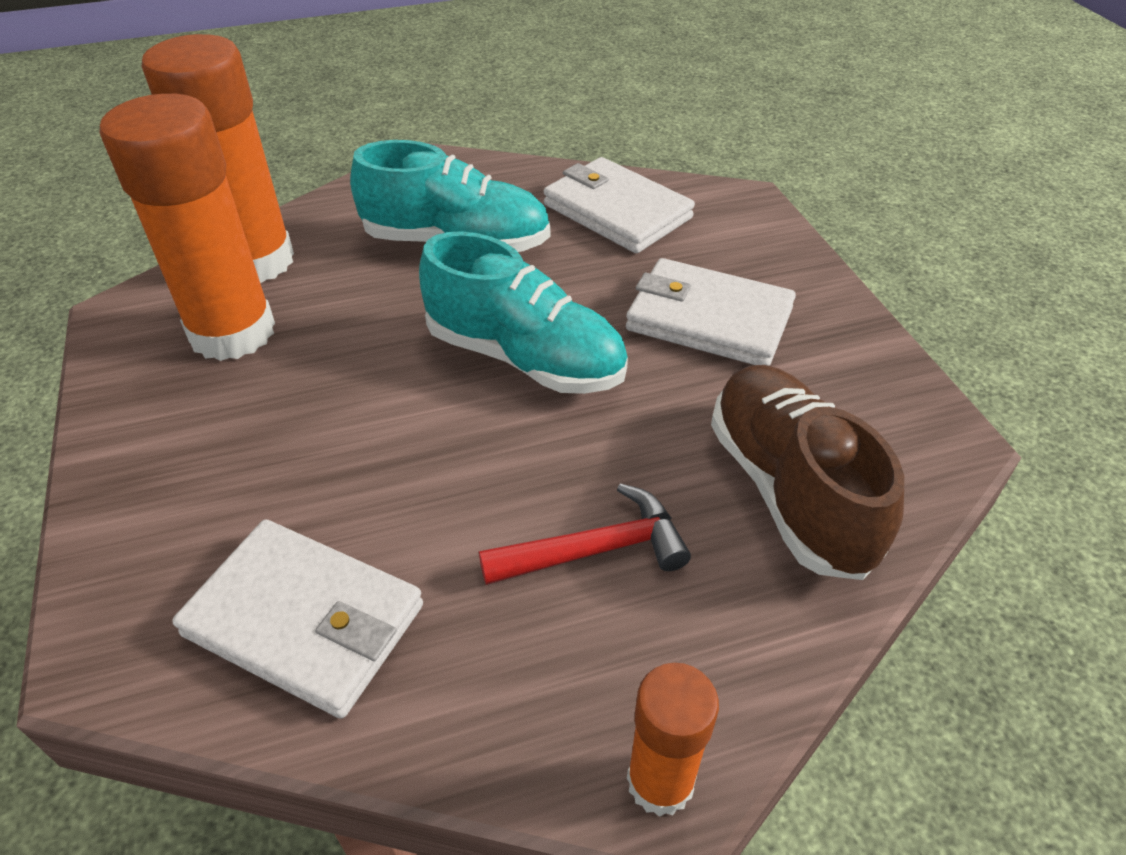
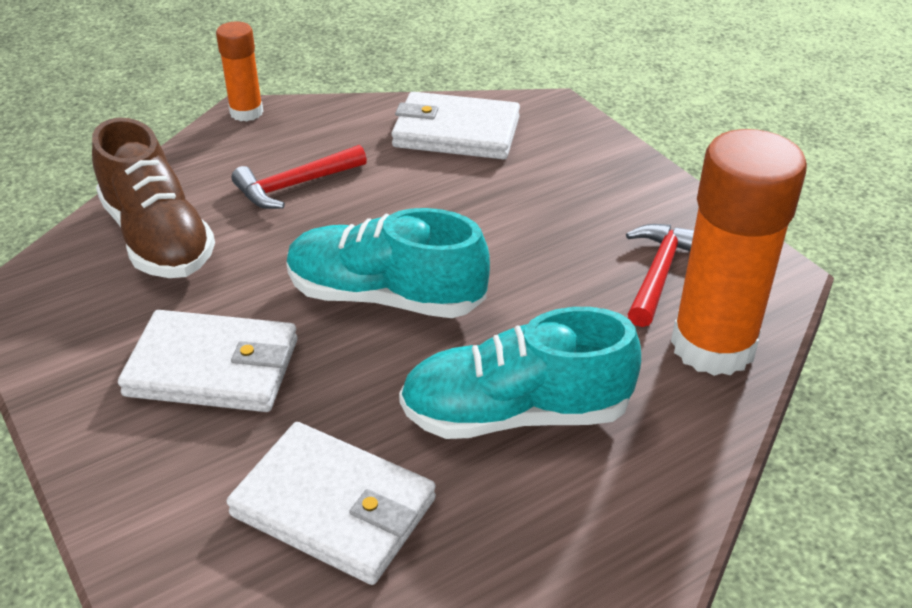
camera: 165 degrees right, 5 degrees down
(232, 332) = (659, 273): orange glue stick -> red hammer

